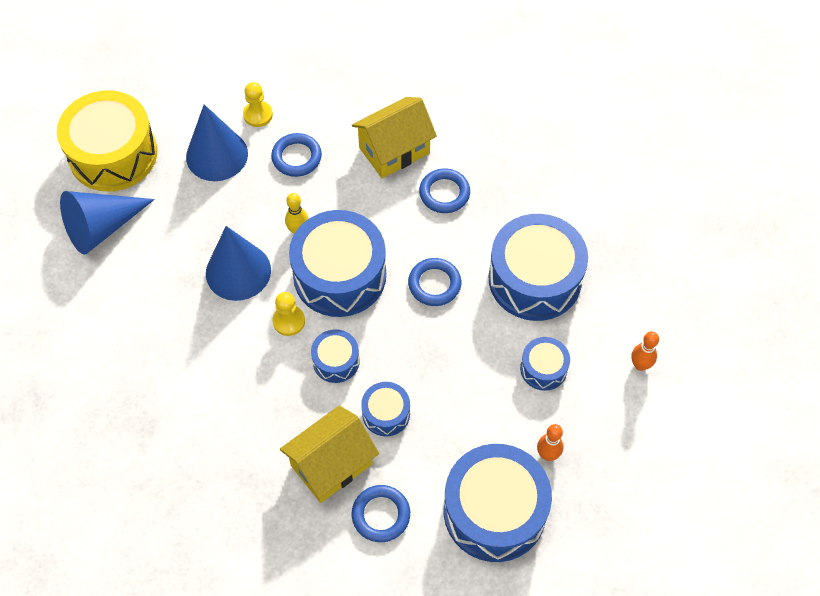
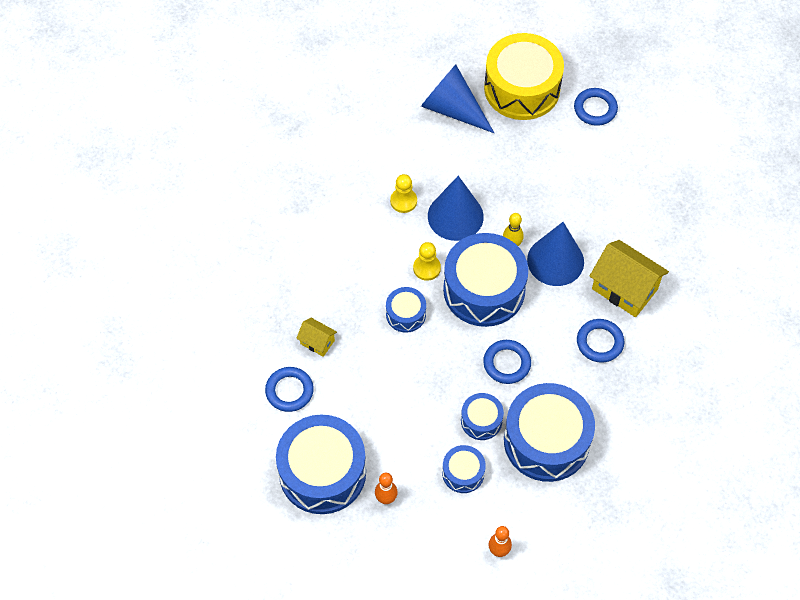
camera: 70 degrees right, 0 degrees up
(217, 155) = (556, 159): blue cone -> blue cone (555, 261)
(258, 115) = (610, 174): yellow pawn -> yellow pawn (403, 201)
(297, 157) = (581, 218): blue ring -> blue ring (595, 109)
(331, 465) = (317, 342): yellow house -> yellow house, size x0.51
(386, 413) = (375, 366): blue drum -> blue drum (481, 420)

